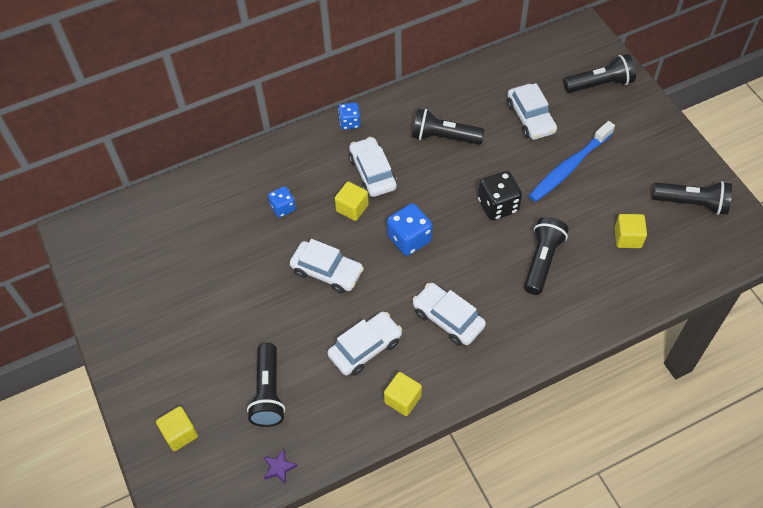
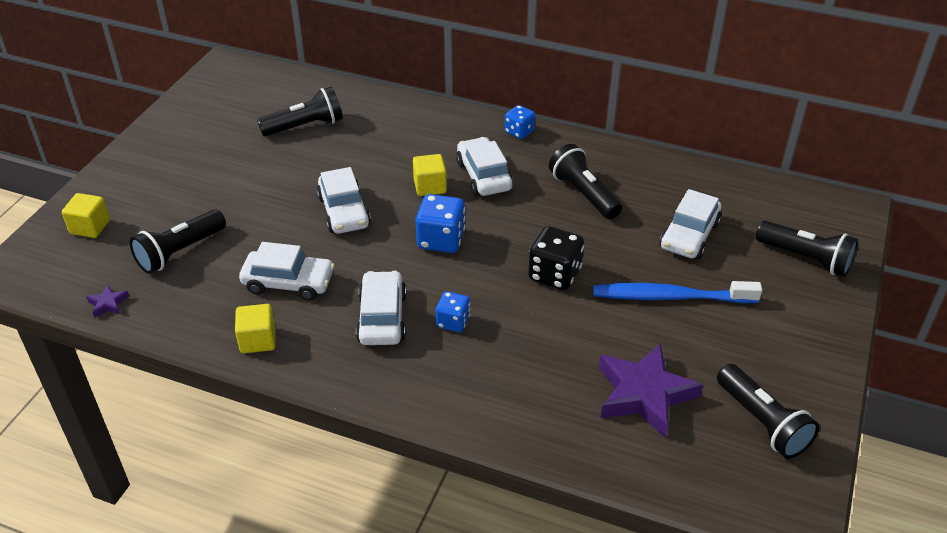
camera: 45 degrees right, 15 degrees down
(283, 208) = (379, 149): blue dice -> blue dice (453, 322)
(372, 173) = (483, 176): white car -> white car turned 45 degrees counterclockwise
(542, 261) = (530, 344): black flashlight -> black flashlight (305, 126)
(627, 238) = (644, 394): yellow cube -> purple star

